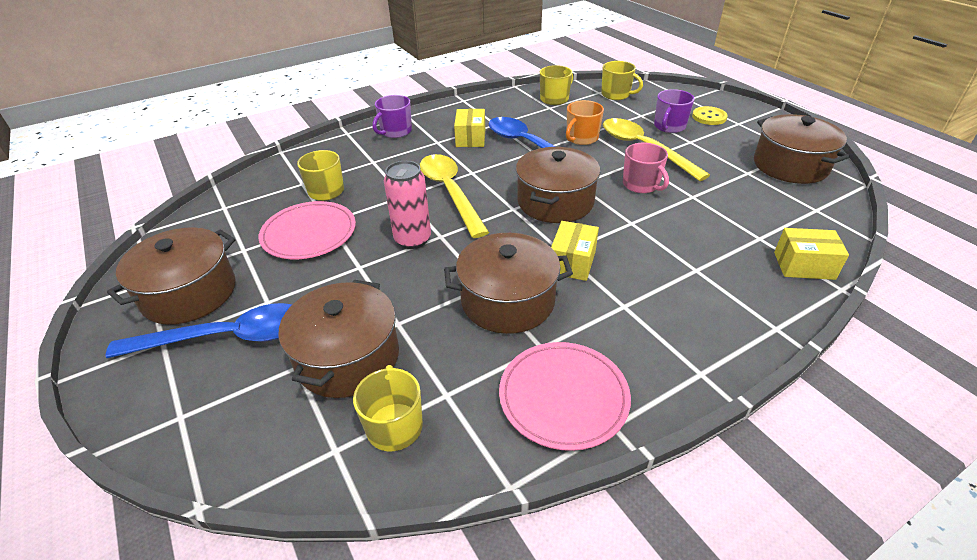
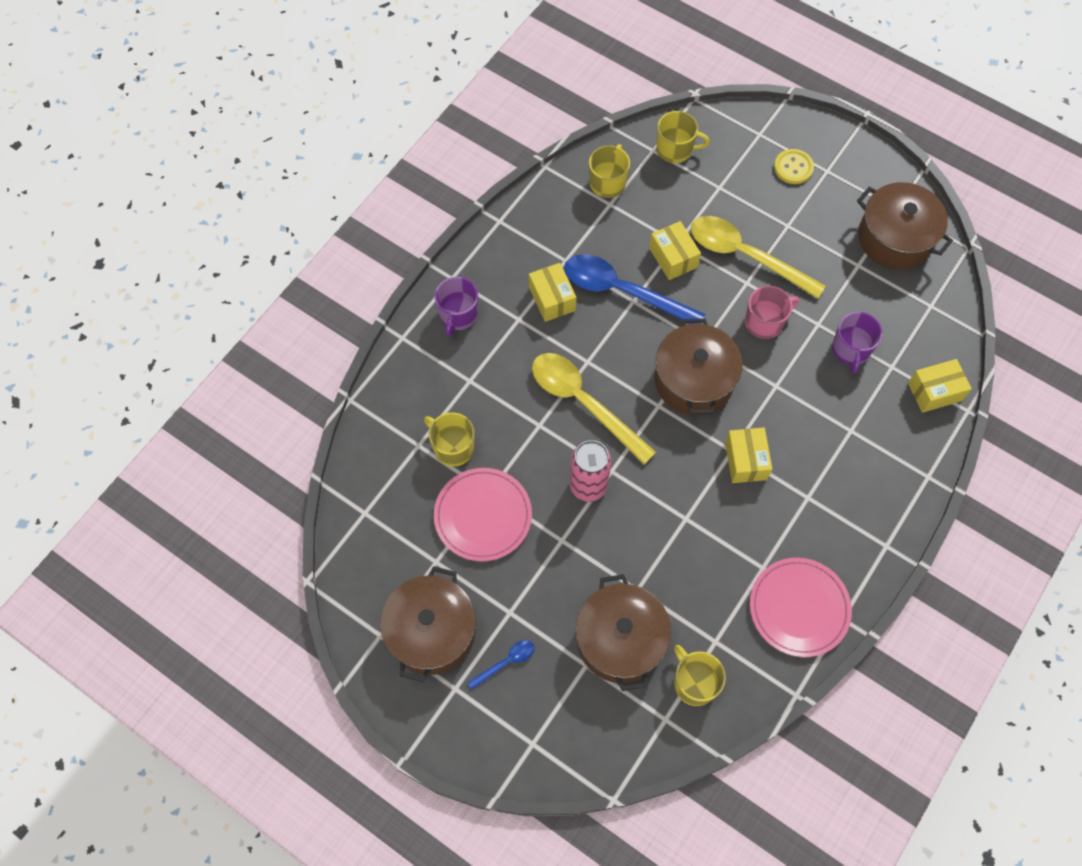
camera: 25 degrees left, 25 degrees up
(226, 337) = (506, 662): blue spoon -> blue spoon, size x0.45
(508, 301) = (713, 529): brown pot -> none
(581, 138) = (673, 257): orange mug -> yellow box
(641, 185) = (765, 322): pink mug -> pink mug turned 60 degrees counterclockwise
(669, 126) = (757, 202): purple mug -> purple mug (850, 350)

